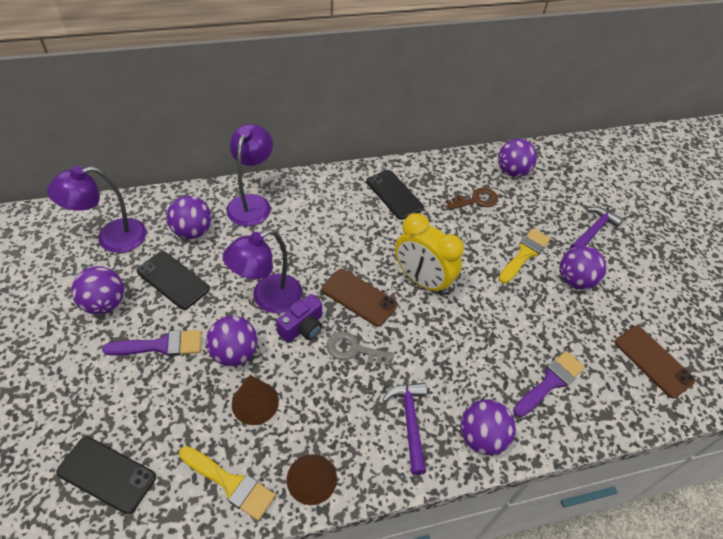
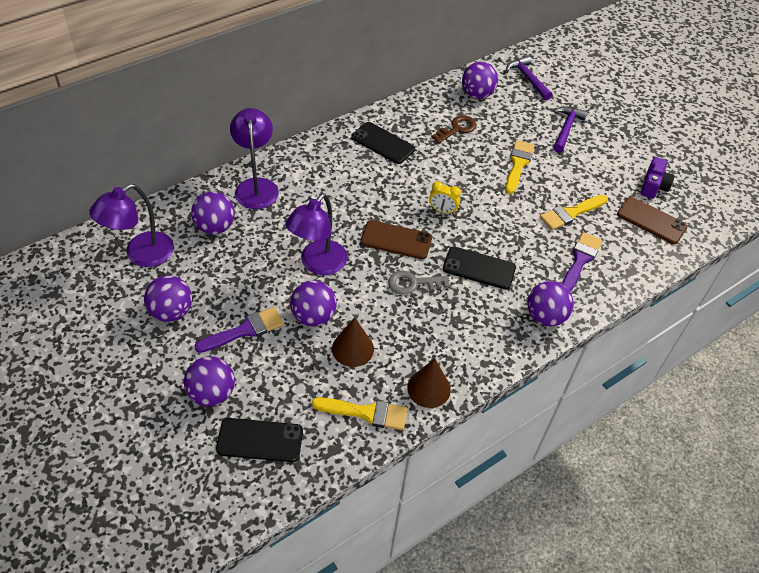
camera: 20 degrees left, 0 degrees up
(173, 280) = (222, 274): black phone -> black phone (479, 268)
(302, 327) = (360, 278): purple camera -> purple camera (653, 186)
(410, 422) = (485, 323): purple hammer -> purple hammer (528, 79)
(422, 280) = (442, 211): yellow clock -> yellow clock, size x0.49
(561, 324) = (570, 213): none -> yellow brush
(574, 280) = (567, 174): purple ball -> purple ball (212, 393)

